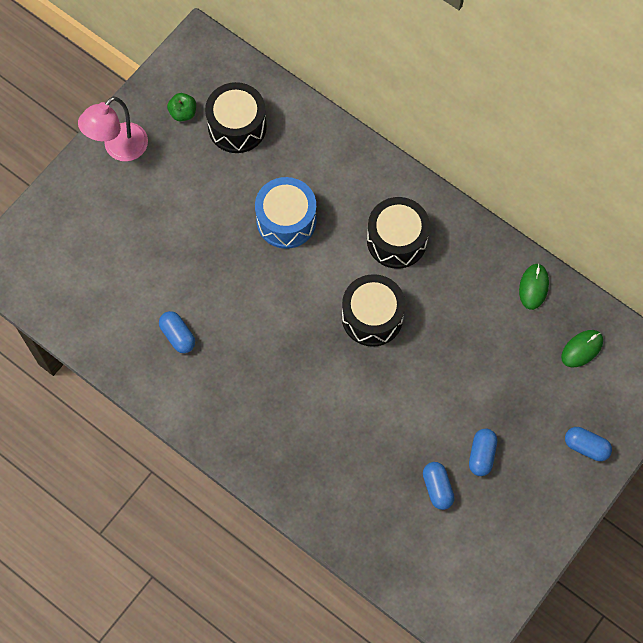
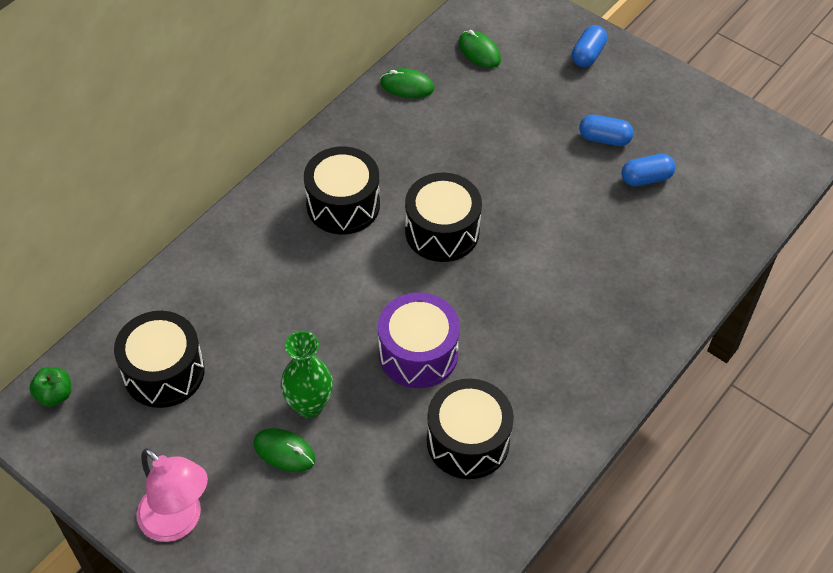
camera: 90 degrees left, 15 degrees down
(171, 211) = (284, 451): none -> green mouse
(178, 336) = (468, 441): blue capsule -> black drum
(183, 113) = (132, 438): green apple -> green apple (55, 395)
(209, 225) = (309, 405): none -> green vase
(254, 300) = (418, 353): none -> purple drum
(286, 220) = (308, 317): blue drum -> none

